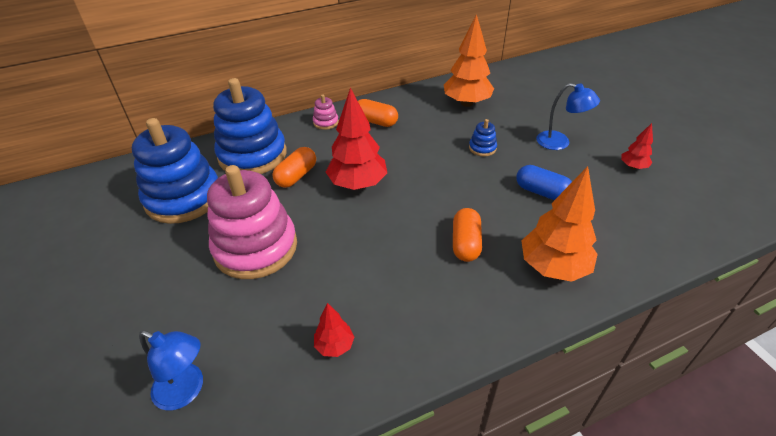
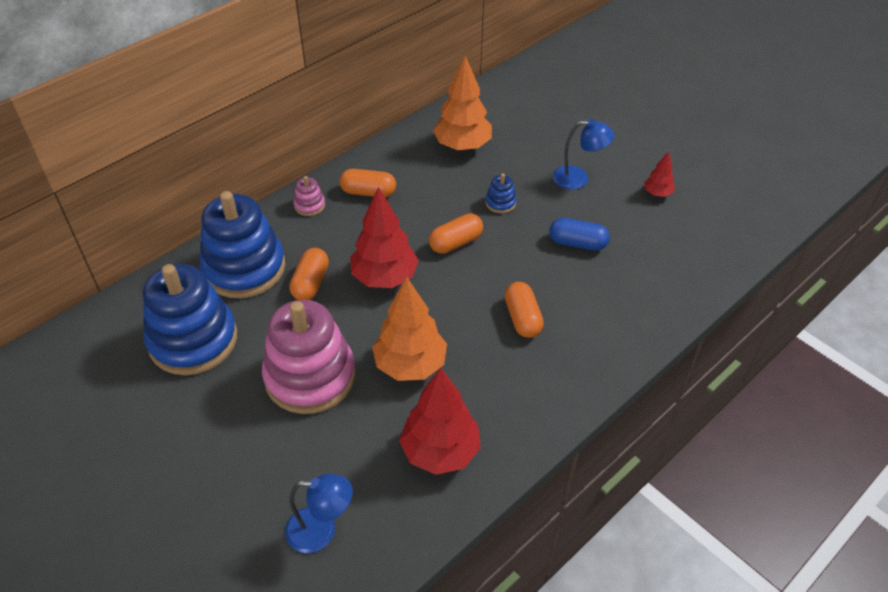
camera: 20 degrees left, 5 degrees up
(334, 346) = (440, 451): red tree -> red tree, size x2.02
(430, 170) = (456, 243): none -> orange capsule
(553, 267) = (611, 322): orange tree -> orange tree (410, 365)

